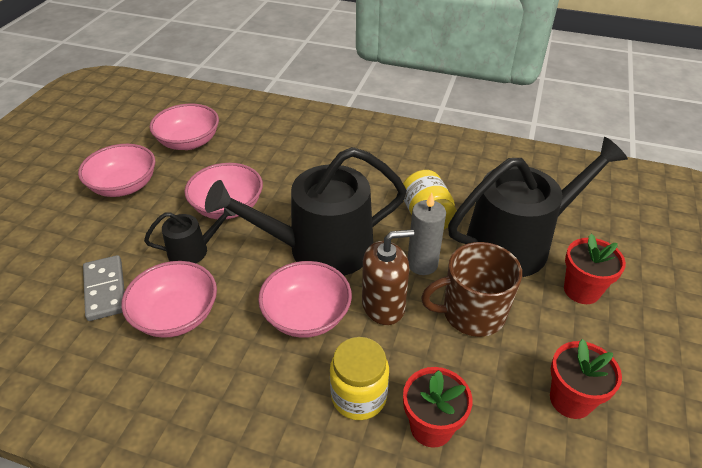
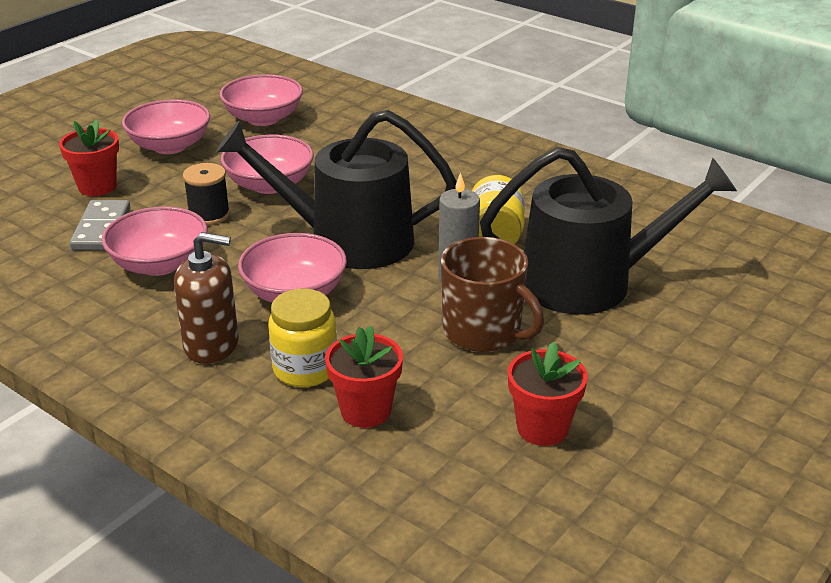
camera: 20 degrees right, 10 degrees down
(193, 250) = (209, 215): black watering can -> black spool
(383, 306) = (385, 303): brown soap dispenser -> brown soap dispenser (212, 345)
(472, 313) = (483, 332): brown mug -> brown mug turned 150 degrees counterclockwise
(581, 290) = (637, 341): red flower pot -> red flower pot (97, 187)

